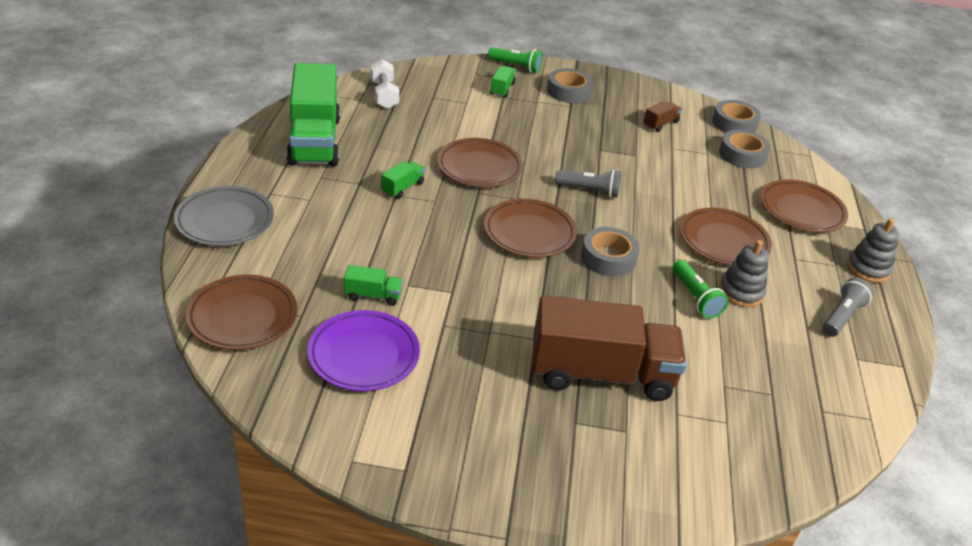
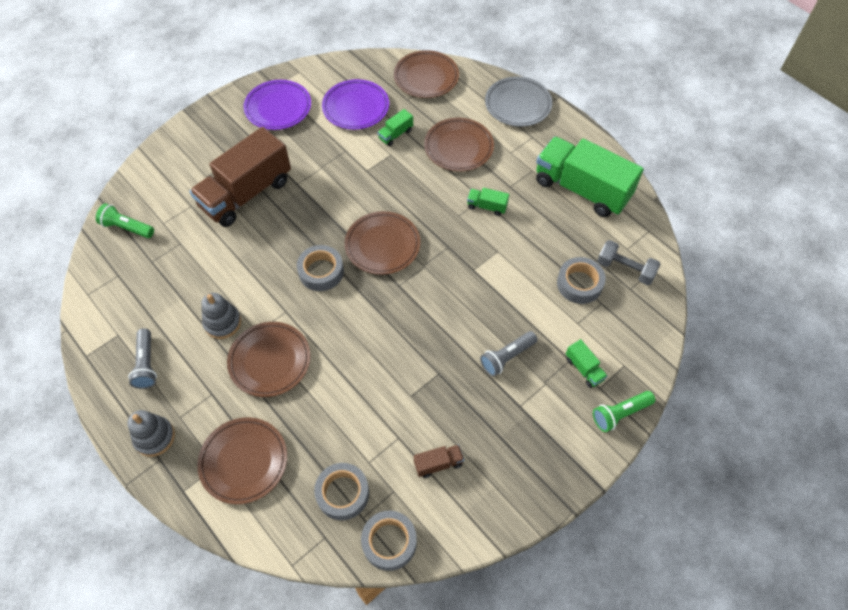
camera: 135 degrees right, 20 degrees up
(384, 95) = (625, 269): white dumbbell -> grey dumbbell
(402, 188) = (487, 206): green truck -> green truck turned 120 degrees clockwise
(444, 436) = (278, 108): none -> purple plate
(479, 167) = (477, 267): brown plate -> brown plate (458, 147)
(568, 91) = (545, 425): grey tape -> grey tape (579, 284)
(589, 190) = (395, 319): grey flashlight -> grey flashlight (507, 357)
(660, 124) = (438, 464): brown truck -> brown truck turned 105 degrees counterclockwise
(695, 297) = (245, 290): green flashlight -> green flashlight (127, 227)

